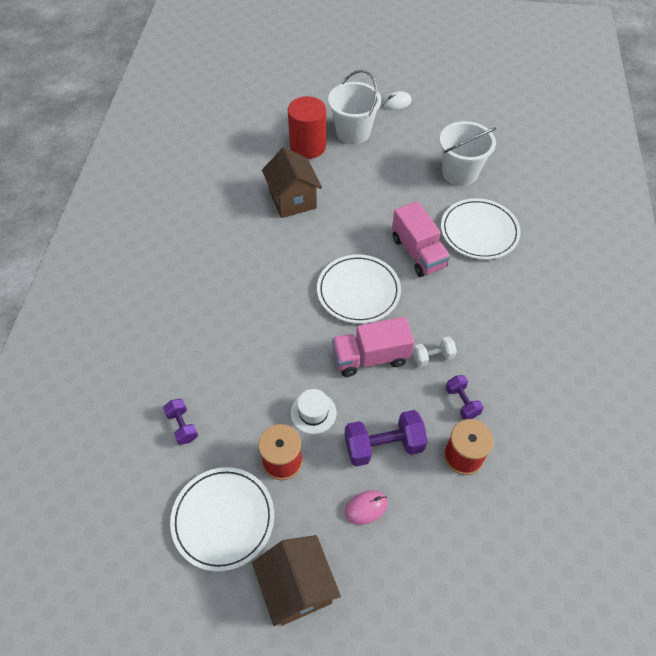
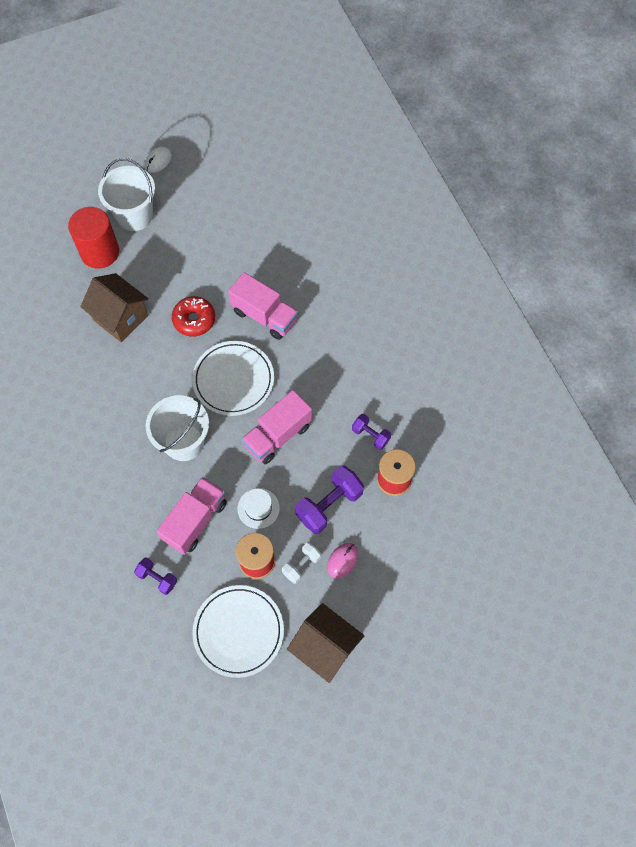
camera: 30 degrees left, 10 degrees up
(249, 393) = (195, 521): none -> pink truck
(353, 228) = (194, 320): none -> red donut
(432, 357) = (328, 408): white dumbbell -> white dumbbell (301, 565)
(460, 173) = (259, 214): white bucket -> white bucket (184, 442)
(479, 231) = (306, 268): white plate -> none

